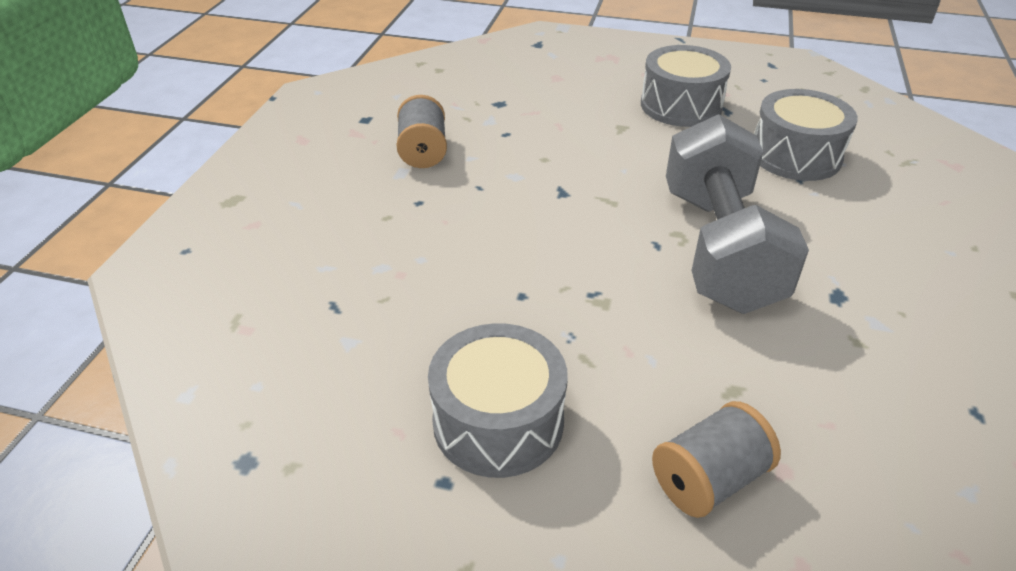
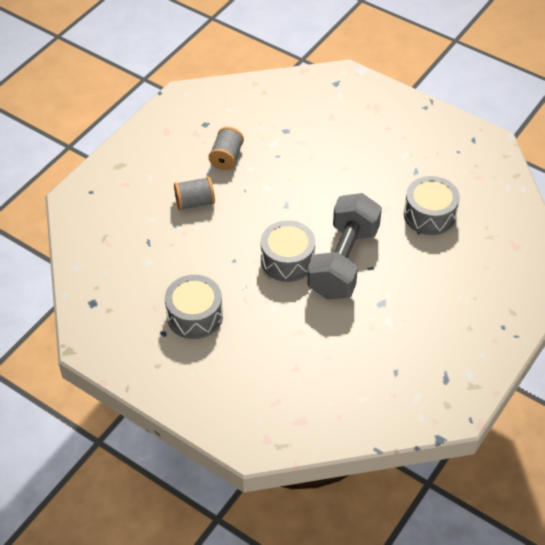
camera: 20 degrees right, 10 degrees up
(681, 106) = (391, 160): grey drum -> grey drum (287, 260)
(708, 480) = (264, 363): grey spool -> grey spool (195, 202)

